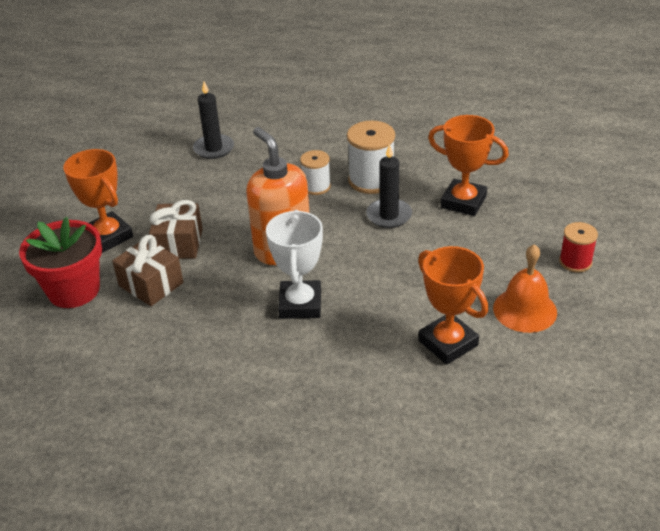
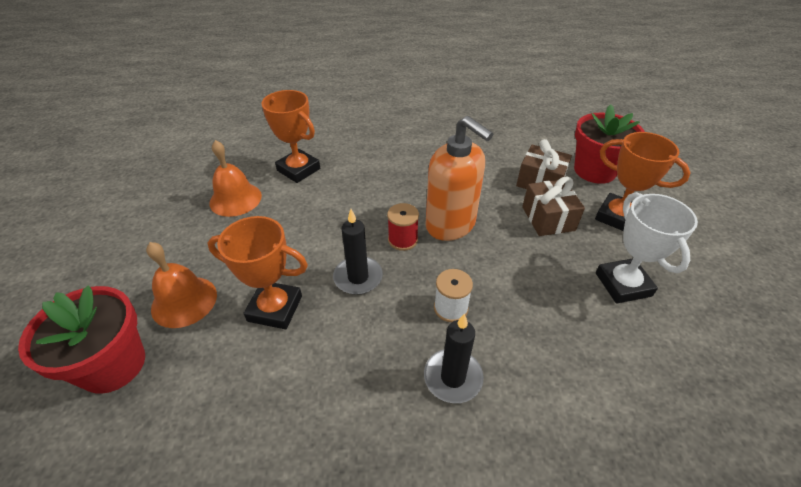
camera: 165 degrees right, 5 degrees up
(214, 148) = (617, 358): black candle -> black candle (453, 377)
(300, 304) = (414, 182): white trophy -> white trophy (623, 284)
(371, 180) = (388, 328): white spool -> none
(545, 215) = (184, 301): none -> orange bell
(575, 262) = (175, 247): red spool -> red spool (403, 240)
(584, 182) = (113, 365): none -> red flower pot

